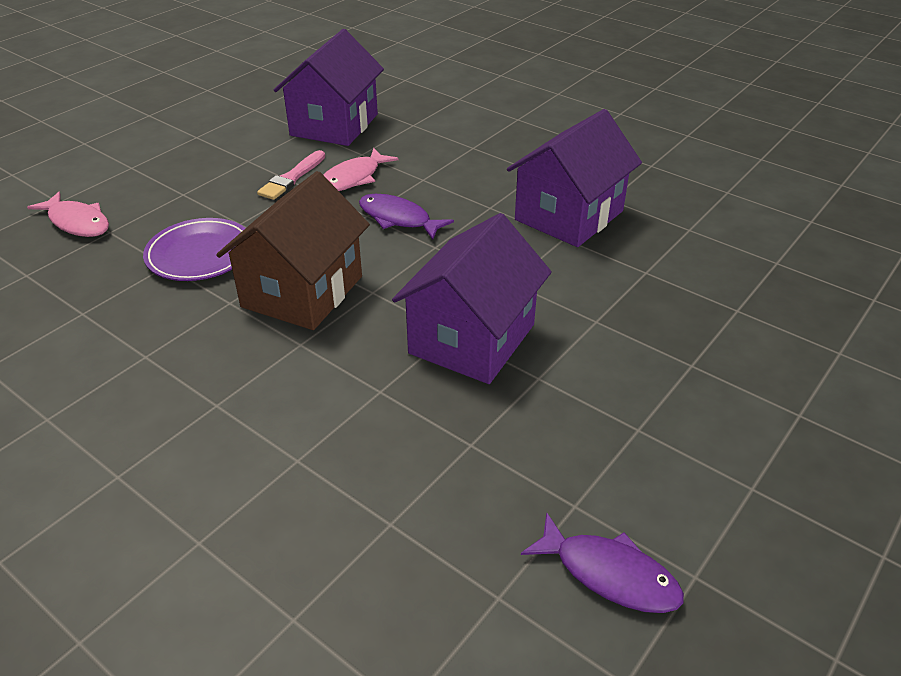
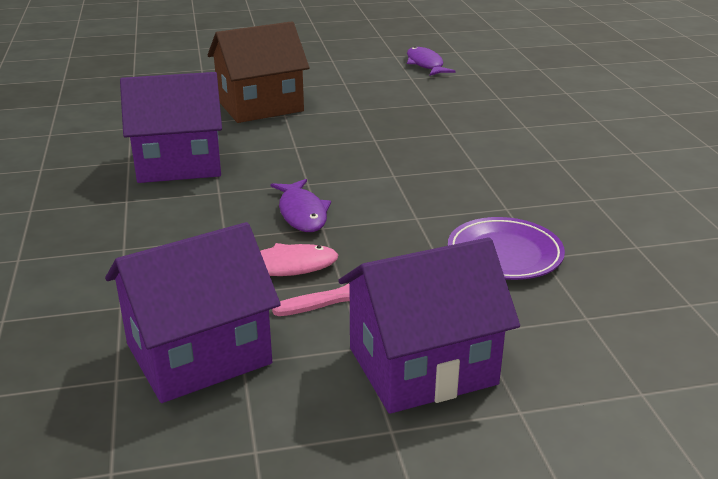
camera: 140 degrees left, 10 degrees down
(77, 222) = (622, 346): pink fish -> none
(302, 291) = (443, 194): brown house -> brown house (260, 106)
(472, 339) = (367, 133): purple house -> purple house (422, 366)

